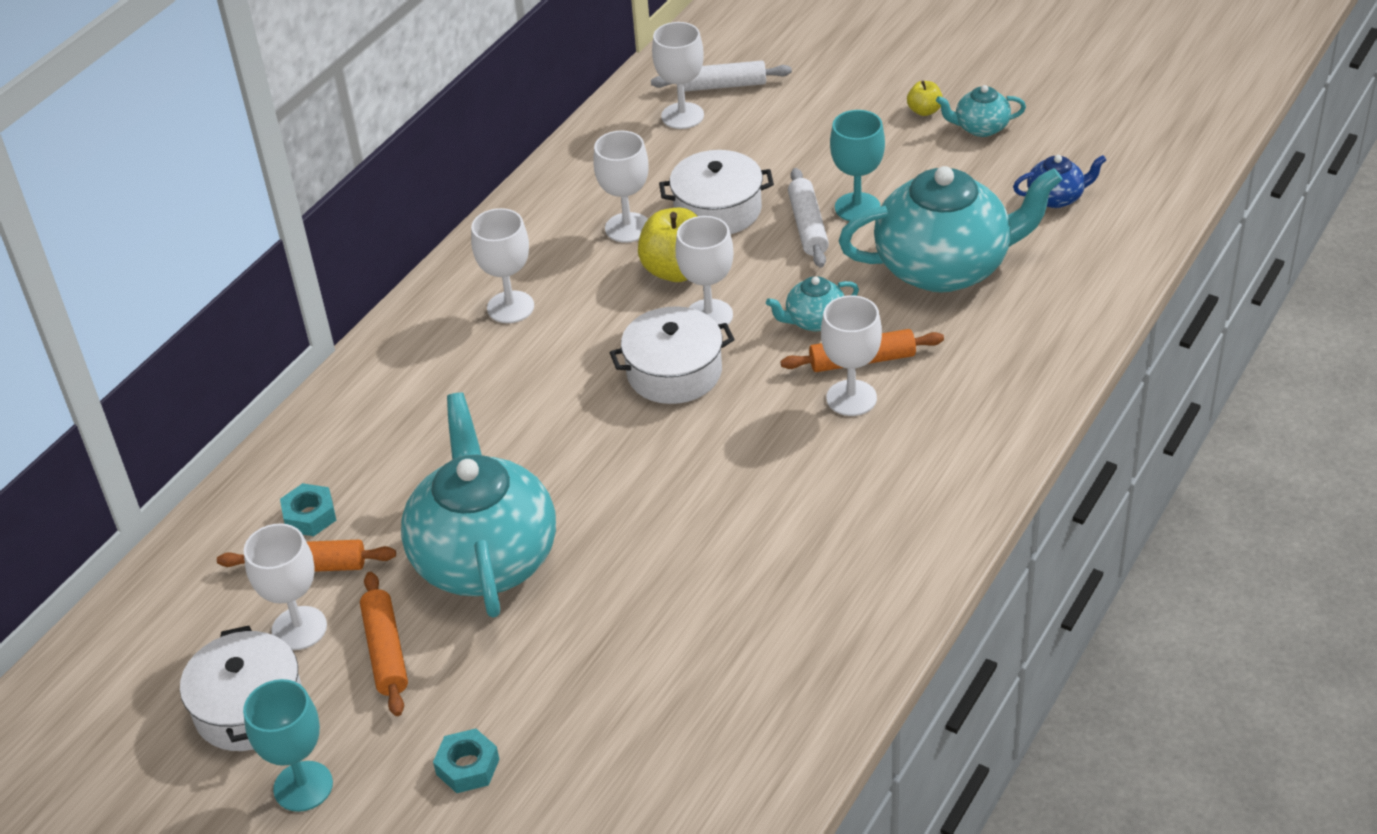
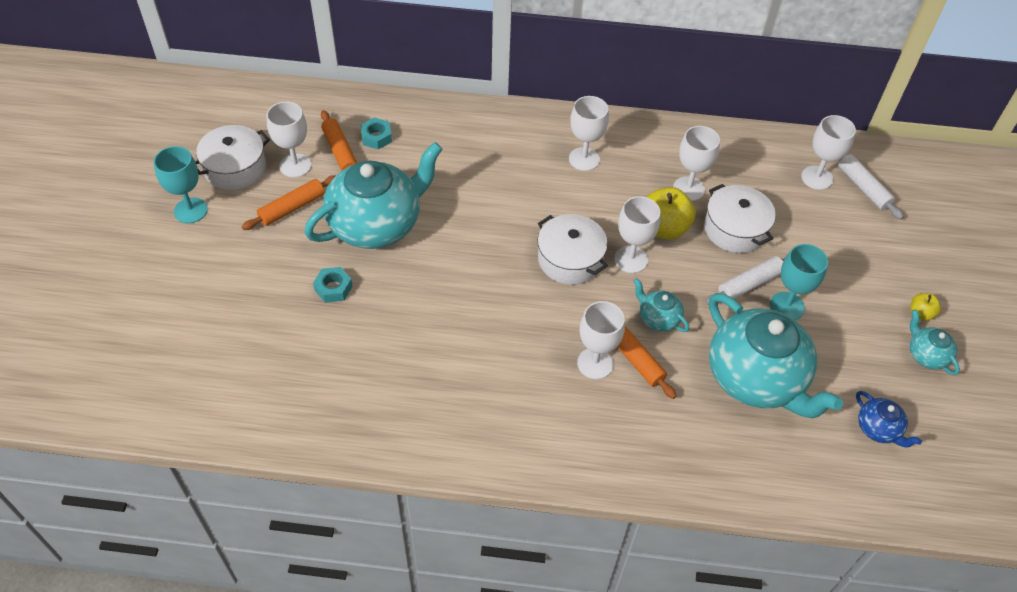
camera: 60 degrees right, 10 degrees up
(467, 767) = (223, 275): turquoise nut -> turquoise nut (333, 288)

